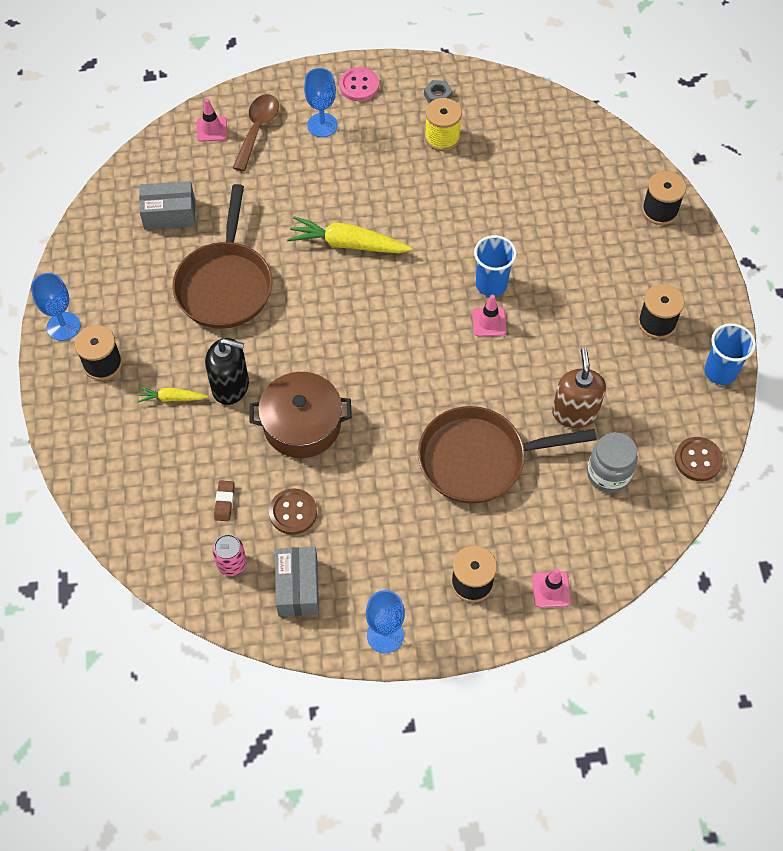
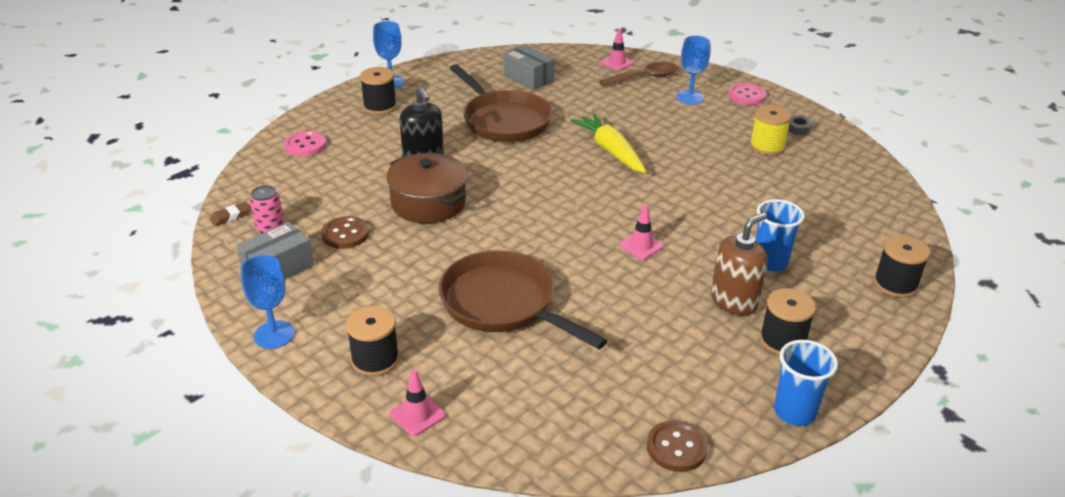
camera: 50 degrees right, 25 degrees down
(116, 464) = (305, 145): none -> pink button
(172, 398) = (384, 142): yellow carrot -> none
(224, 502) = (321, 201): brown eraser -> brown eraser (231, 216)
(225, 285) = (503, 120): brown pan -> brown pan turned 90 degrees counterclockwise
(491, 284) = (677, 230): blue cup -> blue cup (770, 262)
(575, 412) = (620, 336): brown soap dispenser -> brown soap dispenser (734, 301)
(608, 474) = (583, 391): grey jar -> none

